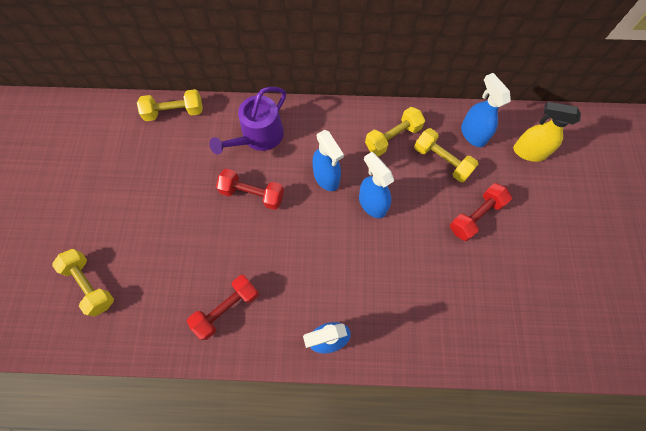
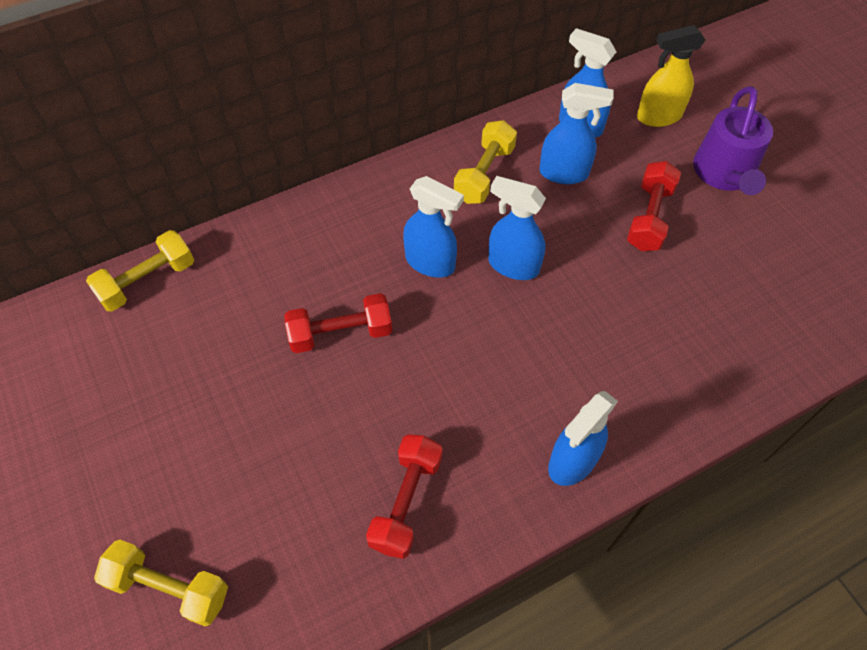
camera: 30 degrees left, 10 degrees down
(259, 137) = (299, 255): purple watering can -> purple watering can (724, 173)
(442, 161) = (564, 173): yellow dumbbell -> blue spray bottle

